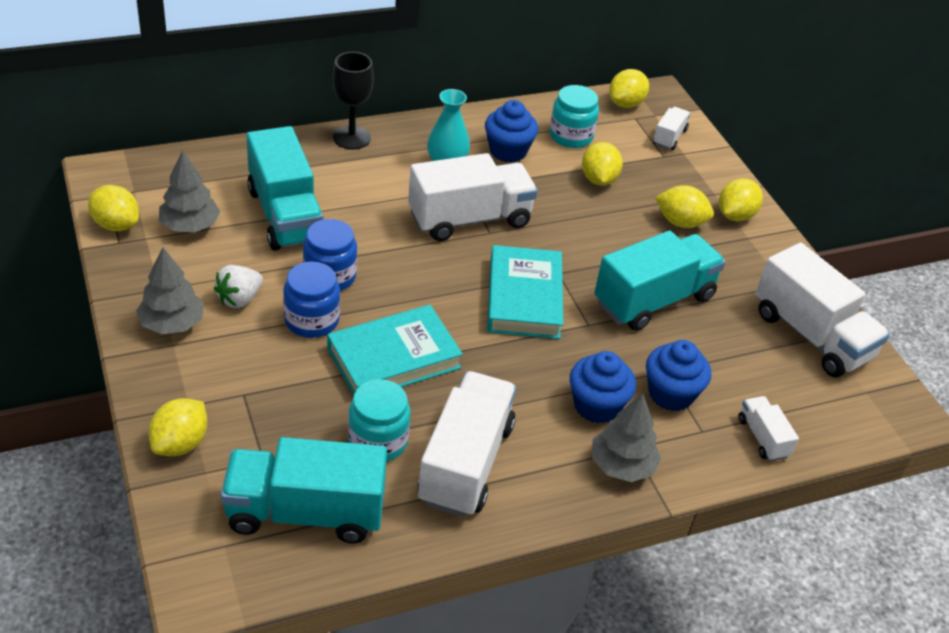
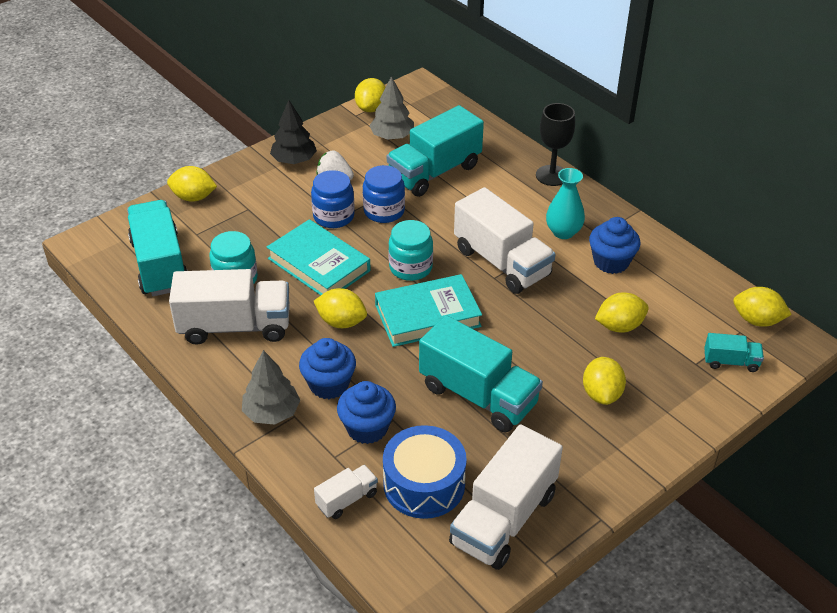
camera: 75 degrees right, 0 degrees up
(172, 324) = (294, 160): grey tree -> black tree
(571, 136) = (669, 295): turquoise jar -> turquoise jar (410, 267)
(669, 137) = (730, 362): white truck -> turquoise truck
(735, 215) = (645, 433): yellow lemon -> yellow lemon (341, 322)
(757, 375) = (424, 484): none -> blue drum

